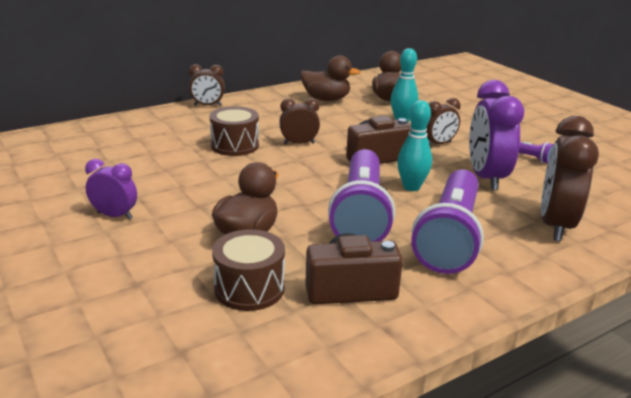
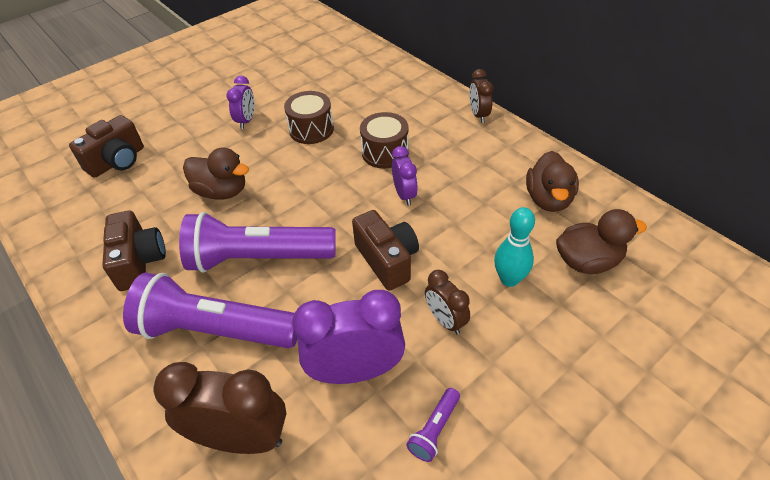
camera: 85 degrees right, 20 degrees up
(127, 324) = (117, 161): none -> brown camera
(249, 288) = (147, 206): brown drum -> brown drum (311, 129)
(299, 143) = (404, 195): brown clock -> purple clock
(411, 187) = (318, 295): turquoise bowling pin -> none

